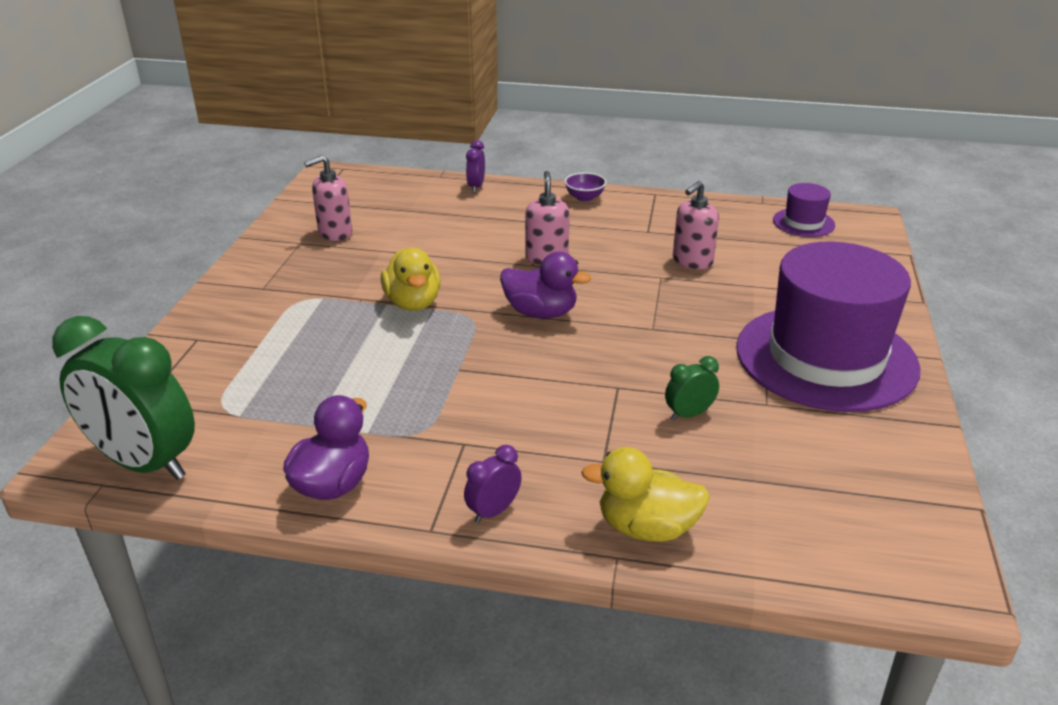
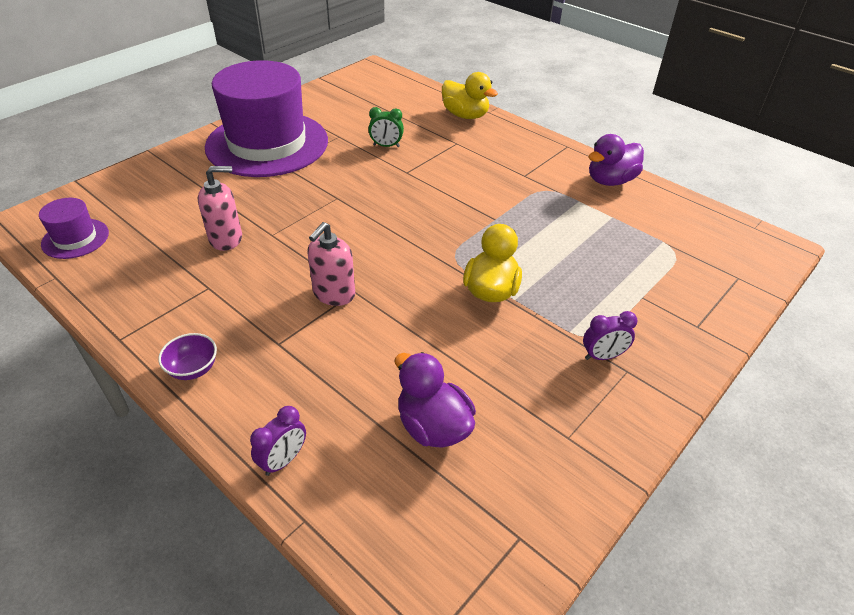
camera: 150 degrees left, 10 degrees up
(144, 463) = (728, 231): green clock -> none
(335, 233) = (519, 437): pink soap dispenser -> none
(493, 511) = (531, 143): purple clock -> purple clock (603, 356)
(540, 313) = (398, 239): purple duck -> purple duck (433, 426)

